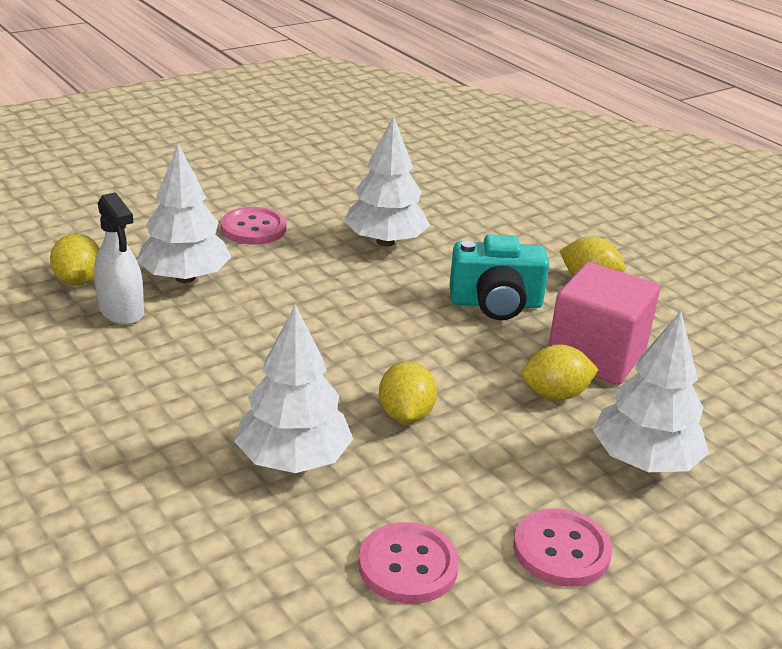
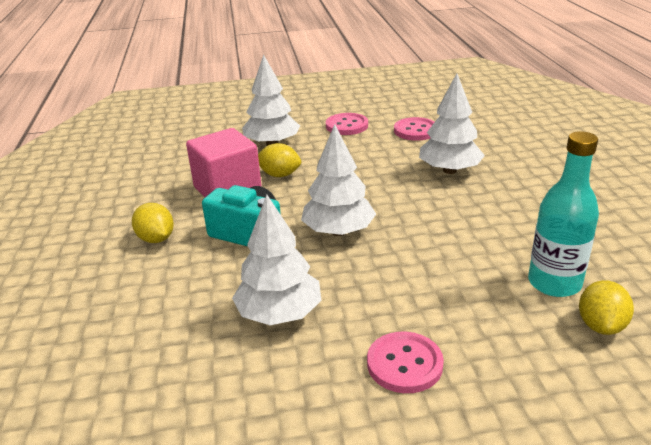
camera: 150 degrees left, 0 degrees up
(121, 310) = (554, 283): white spray bottle -> turquoise bottle
(185, 278) = (493, 308): white tree -> white tree (338, 231)
(405, 415) = (374, 179): yellow lemon -> none

